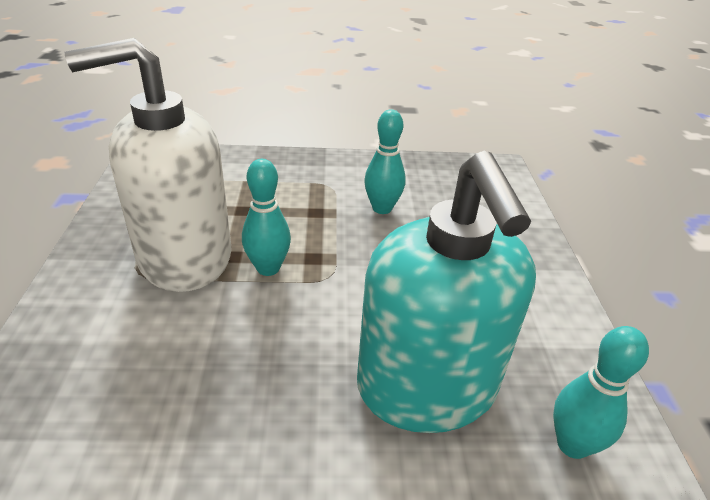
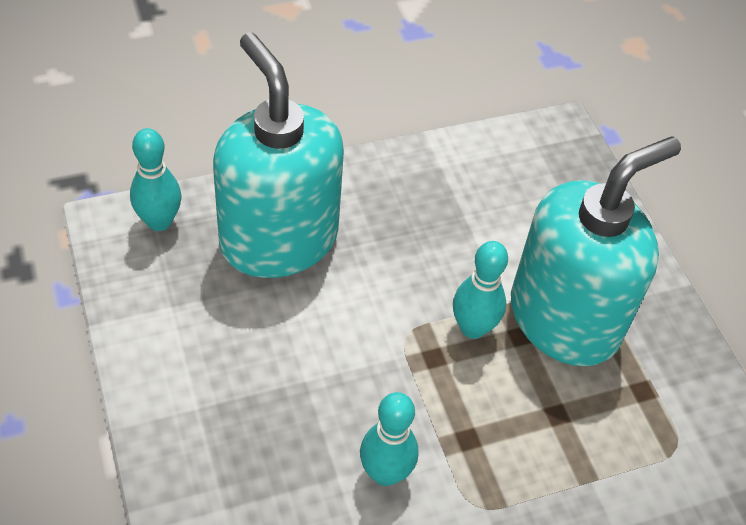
camera: 160 degrees right, 15 degrees up
(184, 257) = (564, 318): white soap dispenser -> turquoise soap dispenser

